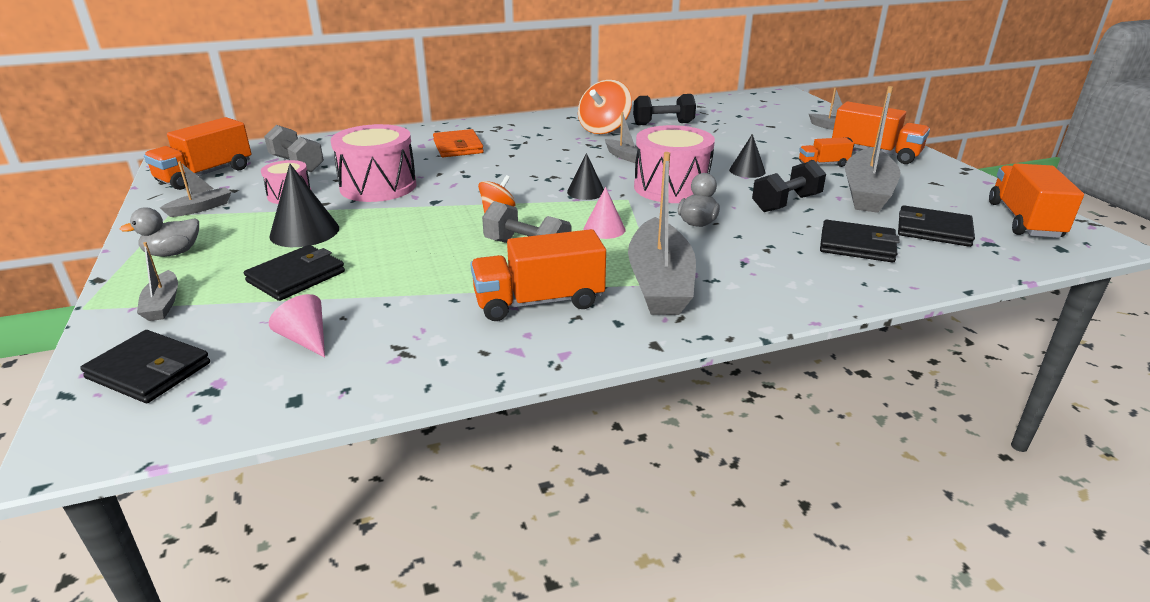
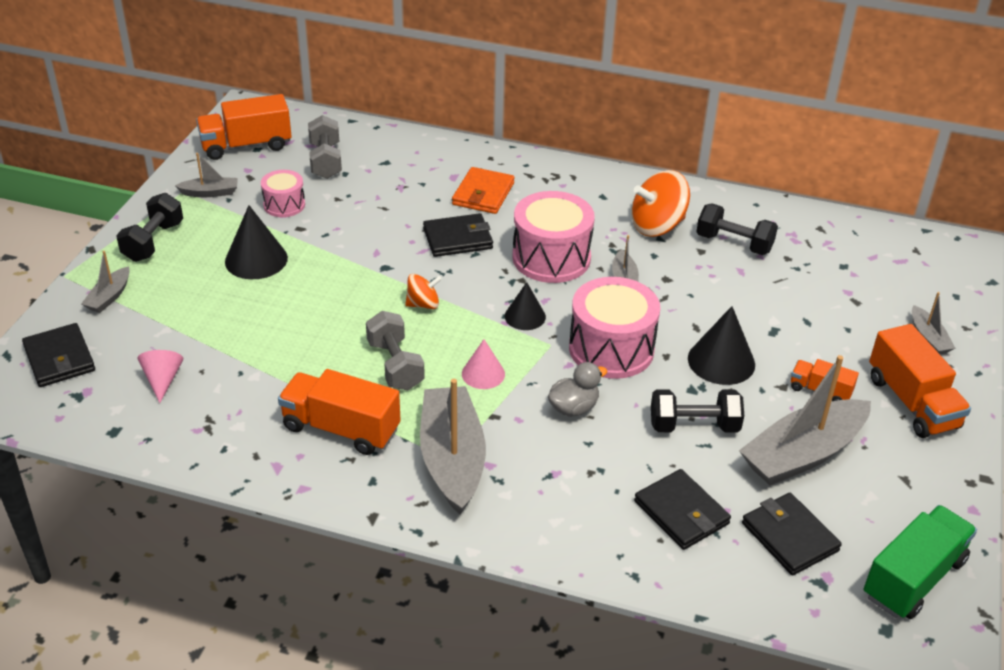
camera: 35 degrees right, 10 degrees up
(173, 253) = (153, 242): grey duck -> black dumbbell
(296, 276) = (208, 311): black wallet -> black wallet (457, 238)
(378, 186) = (360, 224): pink drum -> pink drum (551, 258)
(660, 282) = (452, 459): grey boat -> grey boat turned 135 degrees clockwise
(747, 171) = (721, 361): black cone -> black cone, size x1.57
(1024, 220) = (913, 578): orange truck -> green truck

